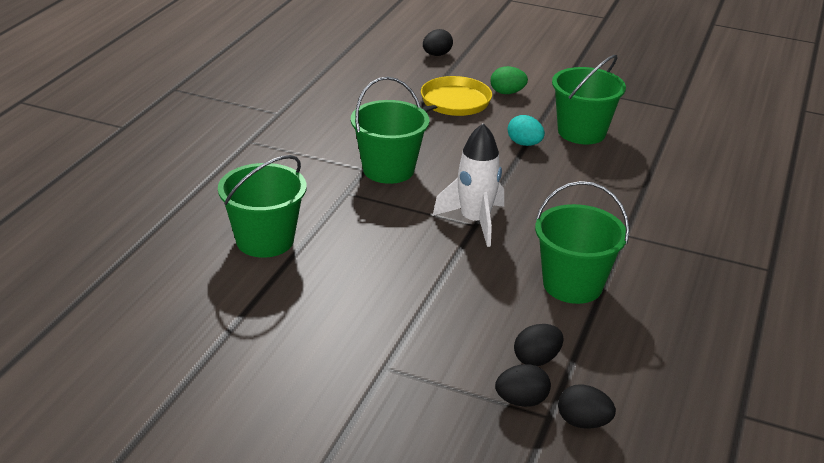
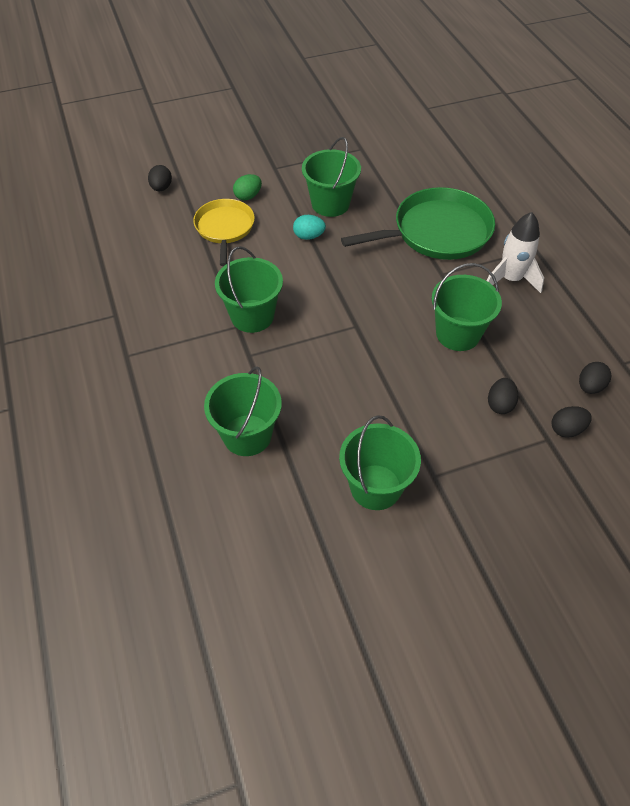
camera: 40 degrees left, 20 degrees up
(319, 340) = (375, 487): none -> green bucket
(474, 222) = (353, 323): white rocket -> white rocket (510, 279)
(521, 401) = (524, 440): black egg -> black egg (590, 386)
(668, 202) = (436, 232): none -> green pan

